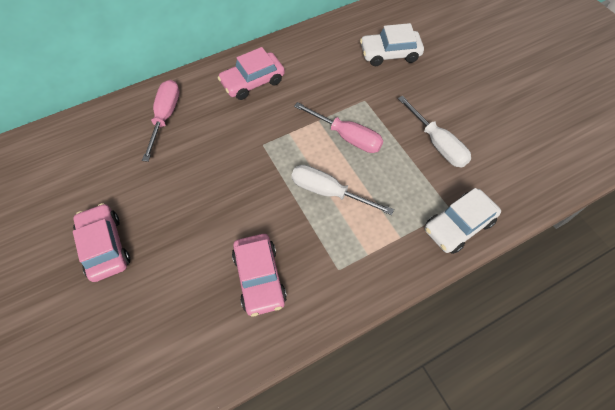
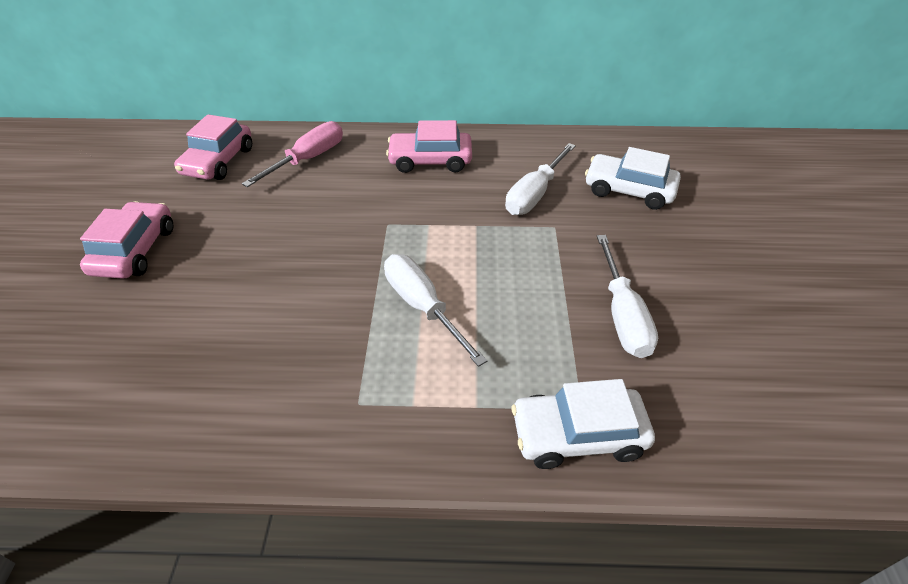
camera: 30 degrees right, 15 degrees down
(259, 278) = (255, 362): pink car -> pink car (218, 161)
(337, 81) = (534, 194): none -> white screwdriver
(347, 137) = (498, 256): pink screwdriver -> none

